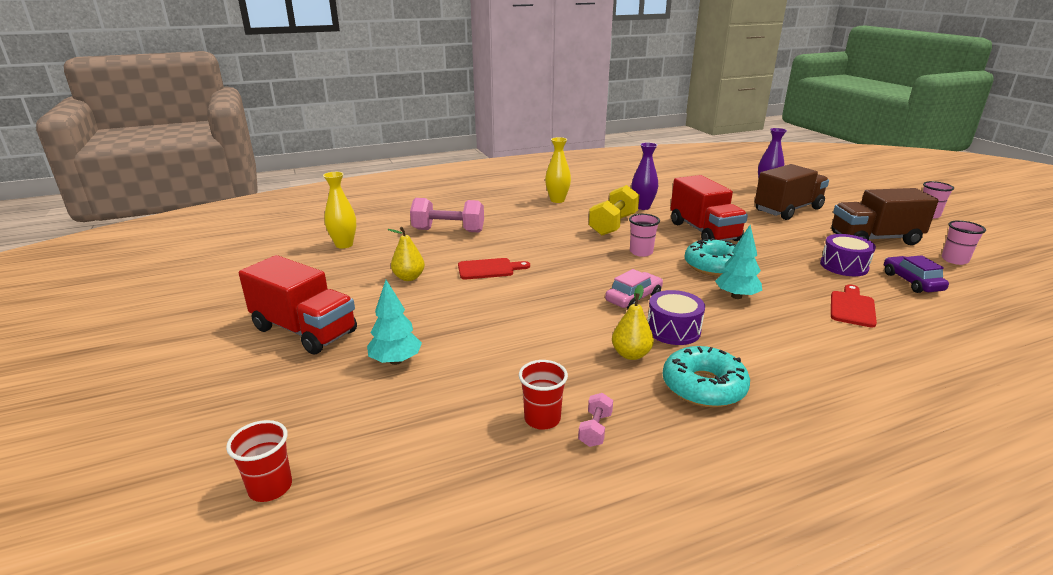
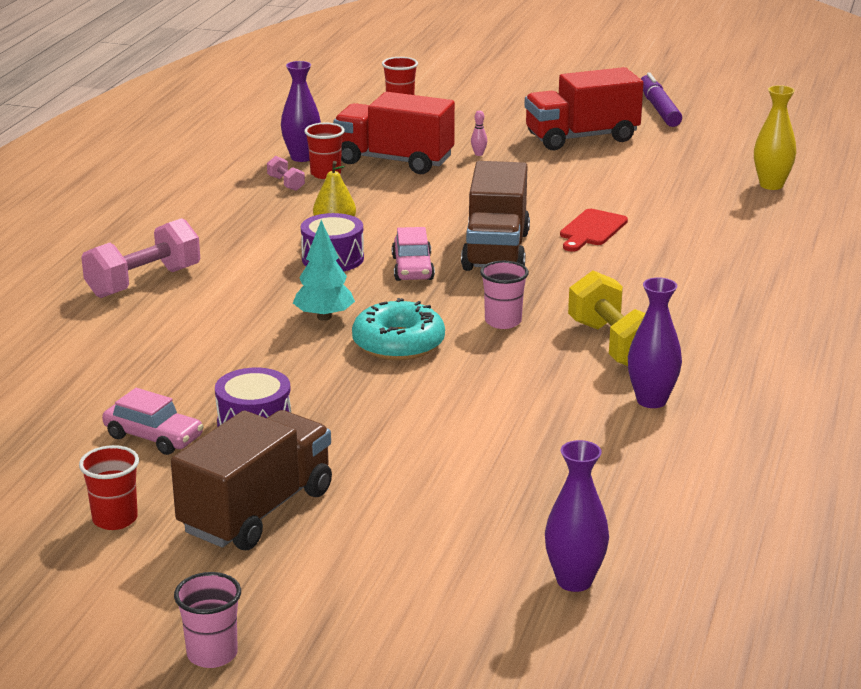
camera: 130 degrees right, 0 degrees up
(191, 323) = (659, 109): none -> purple marker
(395, 361) = (478, 154): turquoise tree -> pink bowling pin
(409, 277) = (629, 192): yellow pear -> none
(448, 231) = (742, 243): pink dumbbell -> pink dumbbell (143, 282)
(522, 460) = (302, 157): none -> purple vase
(557, 200) = (774, 350): yellow vase -> none
(703, 386) = (251, 232): turquoise donut -> none
(704, 231) = (493, 395): red truck -> red truck (394, 161)
(788, 210) = (455, 521): brown truck -> brown truck (496, 251)
(852, 307) = (197, 361): red cutting board -> none
(911, 282) = (153, 437): purple car -> pink car
(954, 260) = (115, 519): pink cup -> red cup

